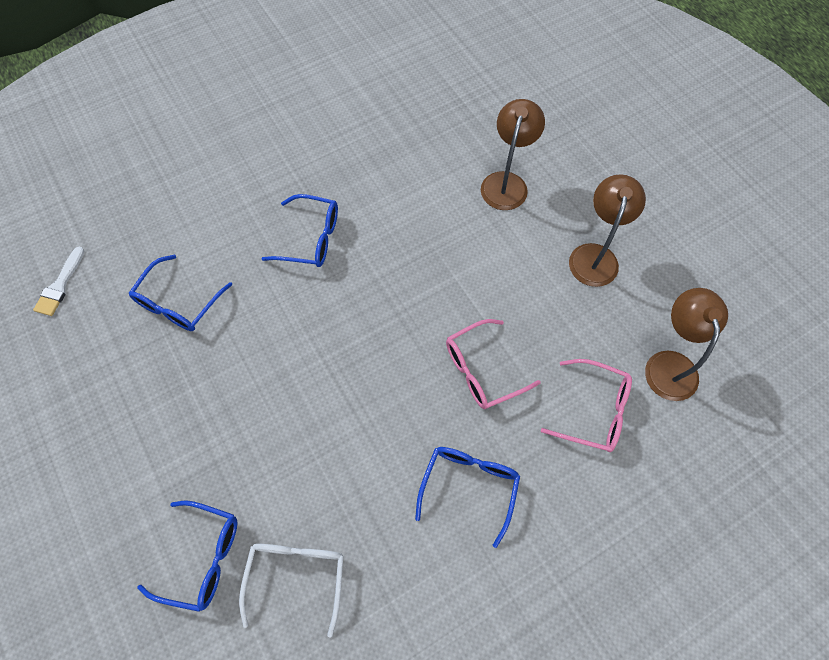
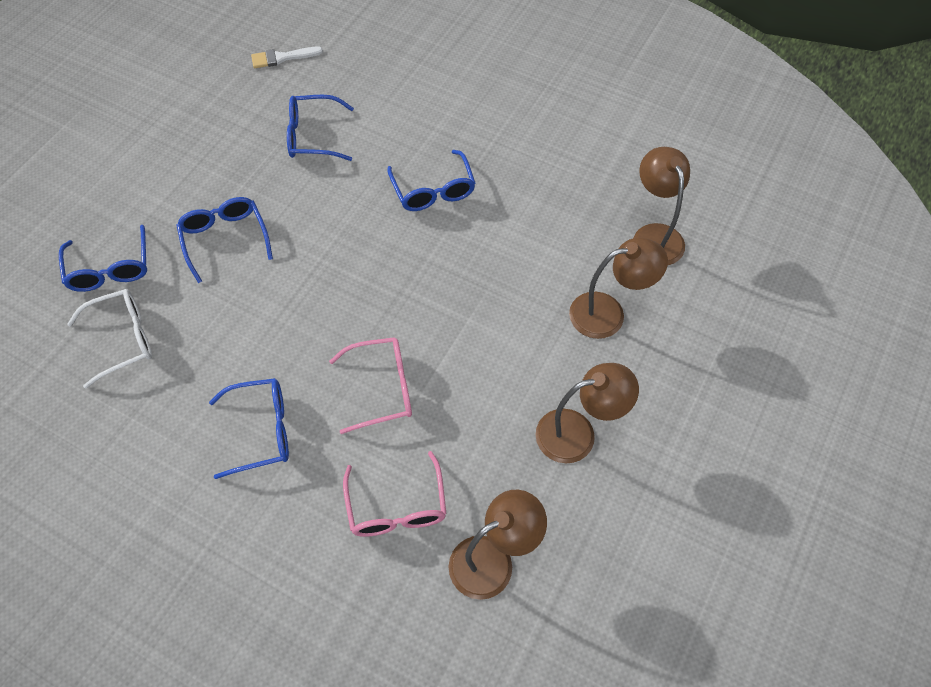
camera: 60 degrees right, 5 degrees down
(242, 431) = (225, 239): none -> blue glasses
(457, 118) = (654, 235): none -> brown lamp
(482, 370) = (382, 388): pink glasses -> pink glasses turned 135 degrees clockwise

